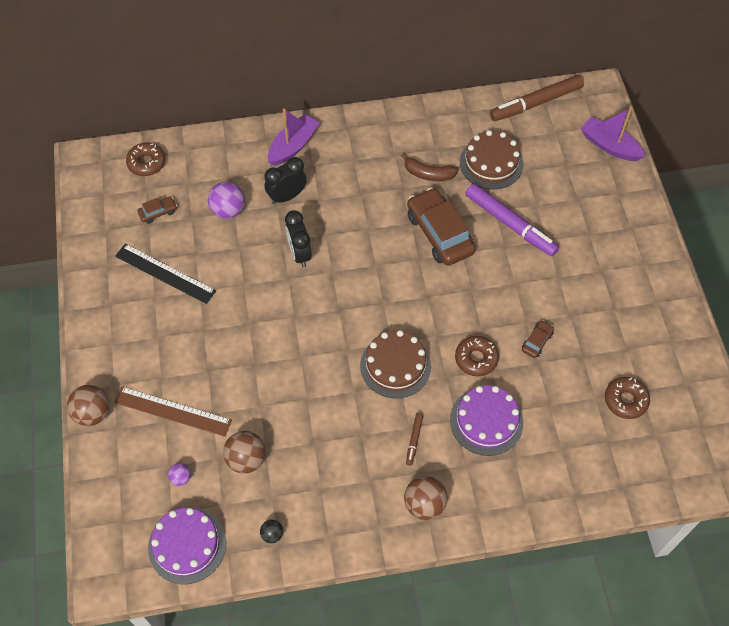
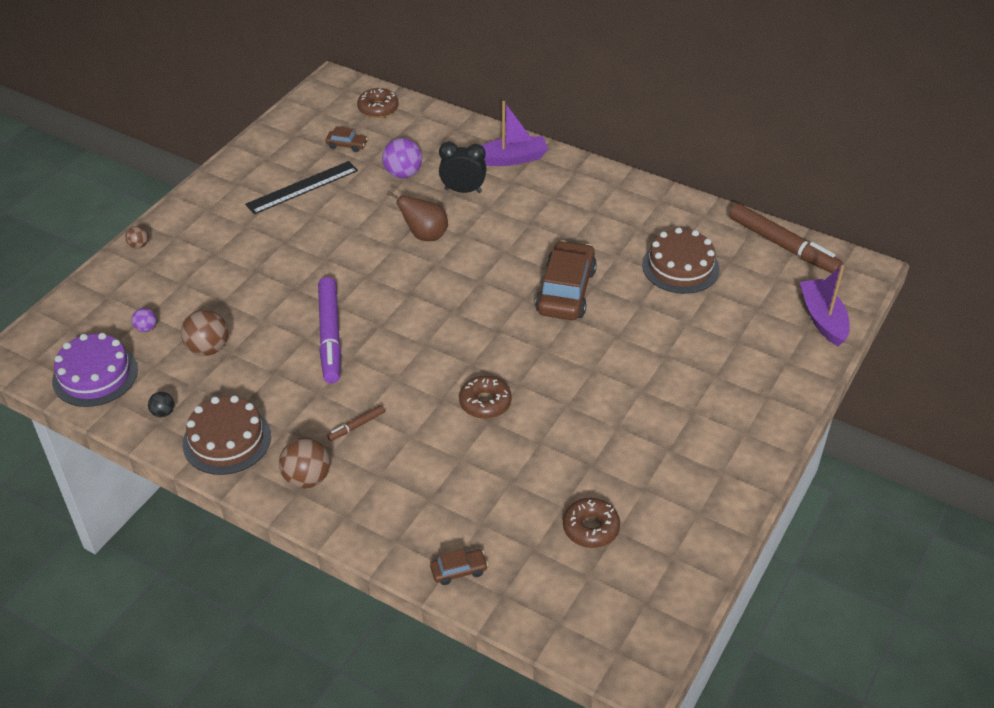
camera: 40 degrees right, 15 degrees down
(93, 413) = (139, 245): brown ball -> brown ball, size x0.53
(165, 273) = (302, 187): black ruler -> black ruler turned 75 degrees clockwise
(172, 411) = (195, 280): brown ruler -> none
(299, 254) = (424, 235): black clock -> brown pear
(395, 365) = (407, 362): brown cake -> brown cake (227, 440)
(428, 174) = (609, 242): brown banana -> none
(486, 421) = (437, 455): purple cake -> none
(510, 224) = (643, 322): purple marker -> purple marker (330, 336)
(536, 103) = (783, 245): brown marker -> brown marker turned 150 degrees counterclockwise
(537, 342) = (558, 426): brown car -> brown car (459, 570)

